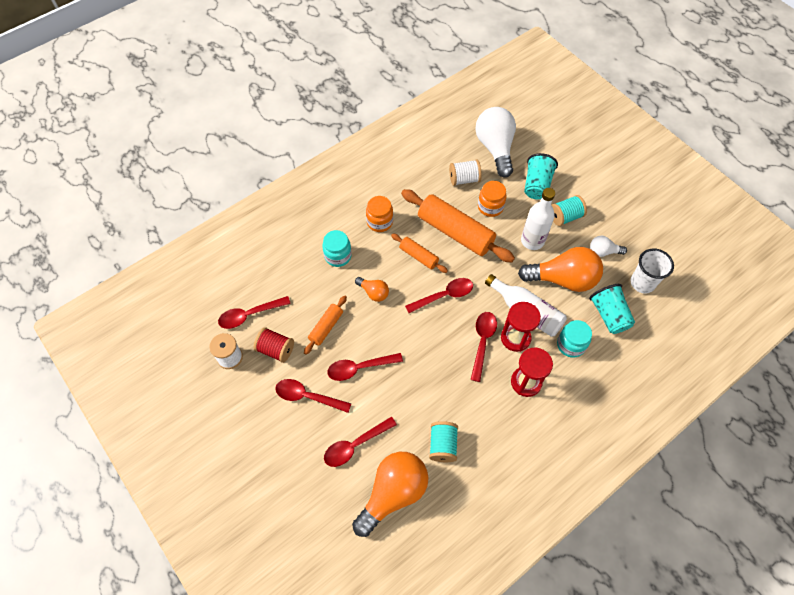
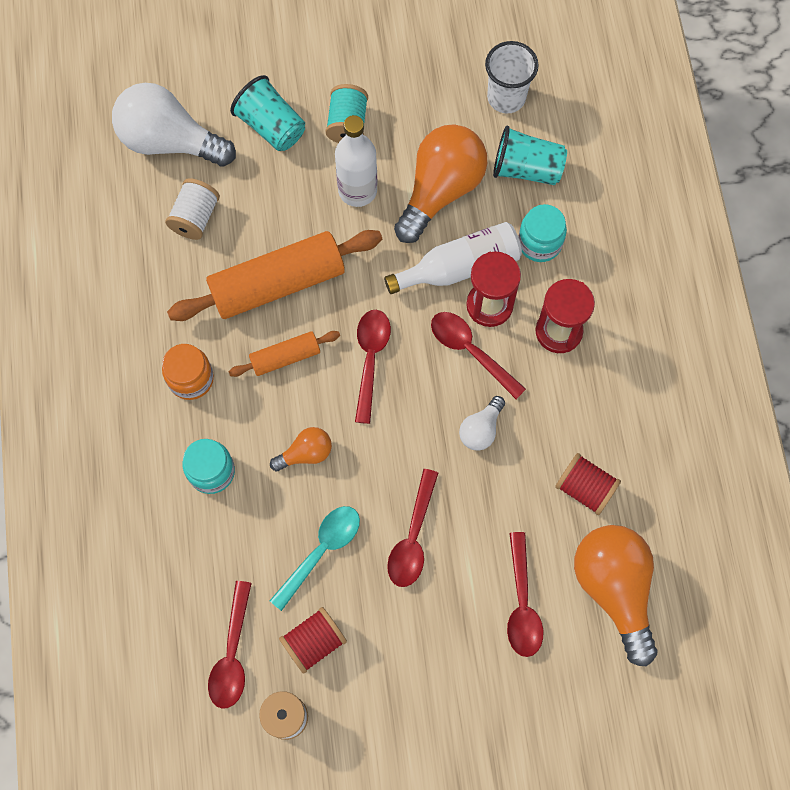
camera: 60 degrees left, 10 degrees up
(307, 396) = (414, 633): red spoon -> none
(326, 327) = (321, 551): orange rolling pin -> turquoise spoon
(442, 445) = (584, 488): turquoise spool -> red spool
(490, 207) = (266, 211): orange jar -> none
(603, 251) = (431, 112): white light bulb -> white light bulb (481, 429)

